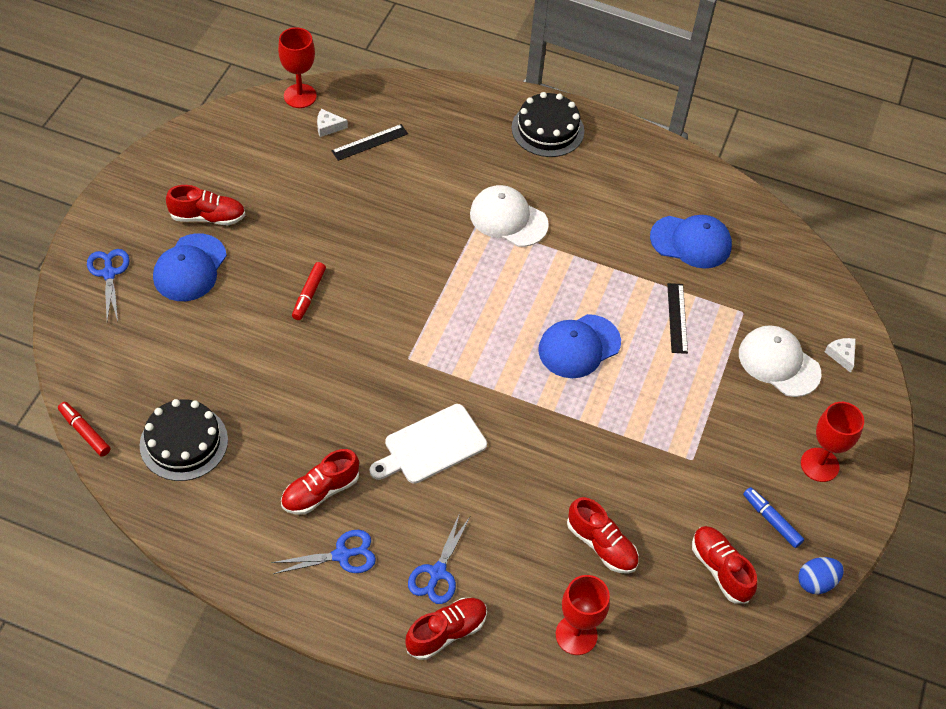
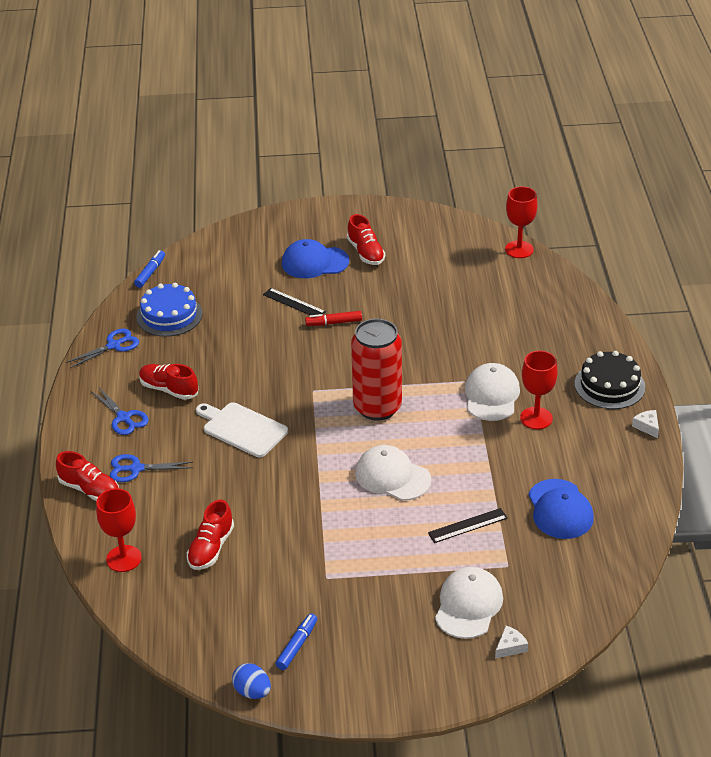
camera: 70 degrees right, 15 degrees down
(85, 432) = (150, 273): red marker -> blue marker
(109, 273) = (283, 232): blue scissors -> blue scissors (114, 345)
(184, 442) = (169, 315): black cake -> blue cake
(328, 127) = (501, 274): white cheese -> white cheese (647, 426)
(370, 142) = (505, 298): black ruler -> black ruler (294, 303)
(470, 315) = (377, 407): none -> red can
(579, 346) = (392, 476): blue cap -> white cap
(720, 569) = (229, 626): red shoe -> none
(819, 465) = (376, 663): red goblet -> red goblet (536, 418)

